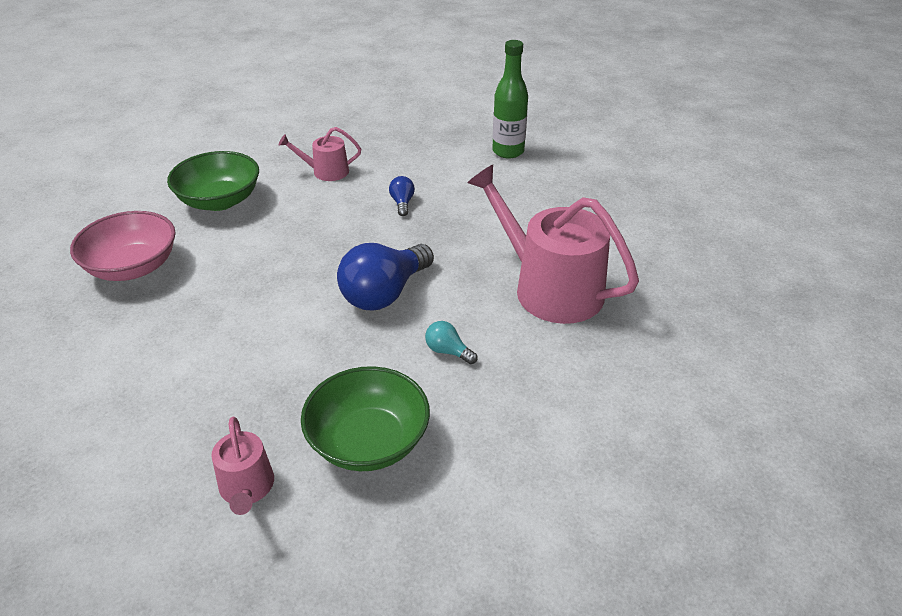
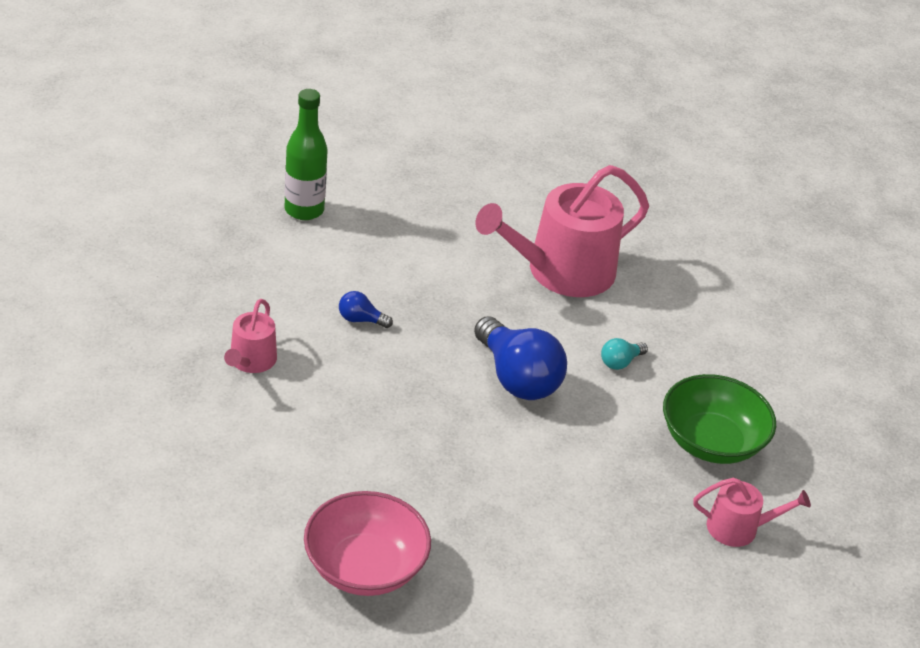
camera: 75 degrees left, 0 degrees up
(219, 201) = (259, 467): green bowl -> none

